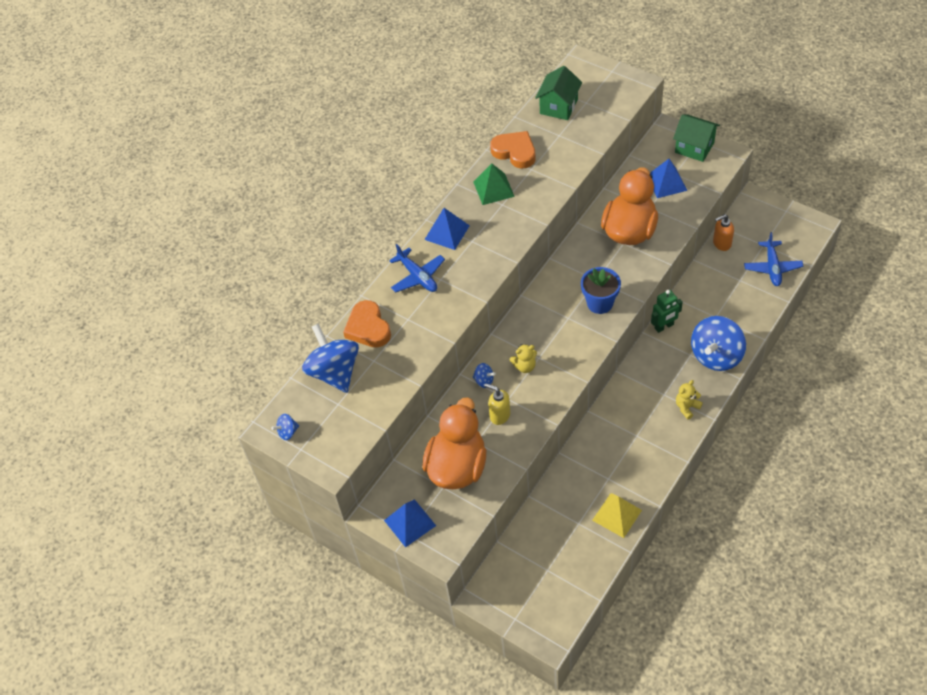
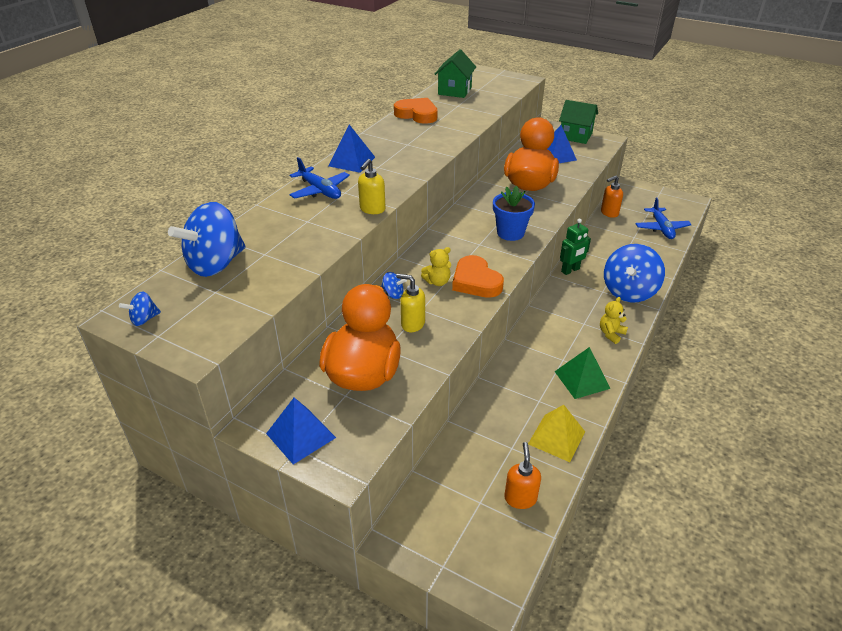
camera: 10 degrees left, 15 degrees down
(334, 372) = (216, 264): blue spinning top -> blue spinning top turned 105 degrees counterclockwise
(368, 328) = (261, 228): orange heart -> orange heart (476, 281)
(465, 304) = (372, 209): none -> yellow soap dispenser
(493, 189) = (398, 135): green pyramid -> green pyramid (582, 380)
(579, 568) = (520, 498): none -> orange soap dispenser

